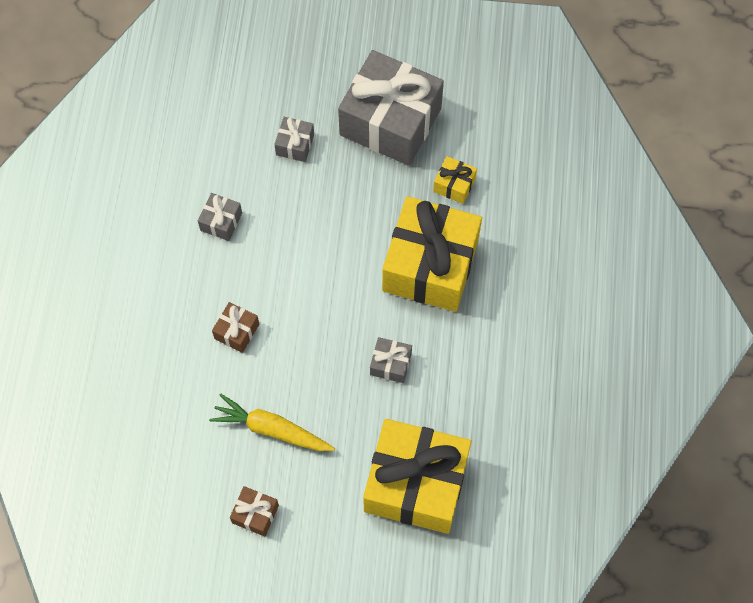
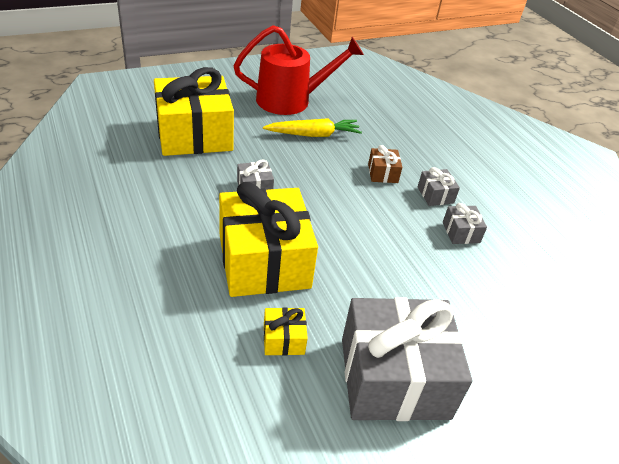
camera: 145 degrees right, 25 degrees down
(255, 514) = (291, 100): brown gift -> red watering can
(295, 144) = (463, 314): grey gift -> grey gift (435, 195)

